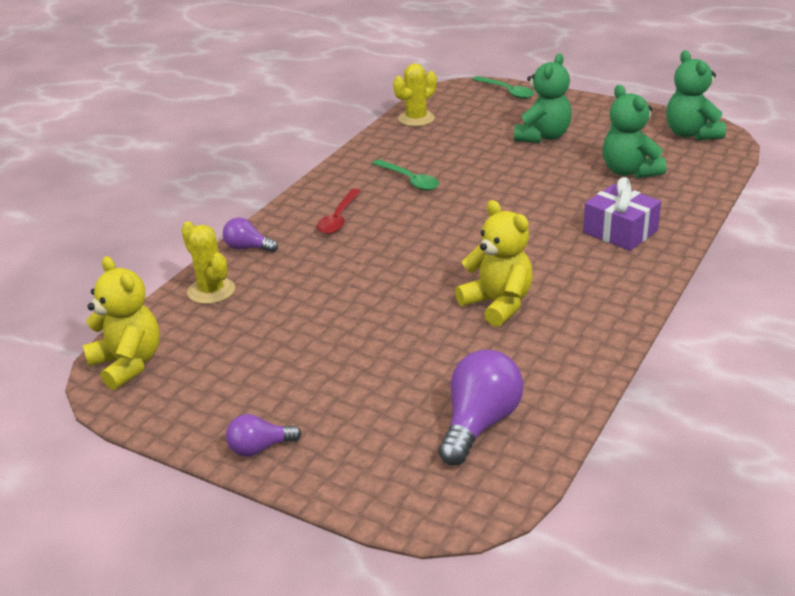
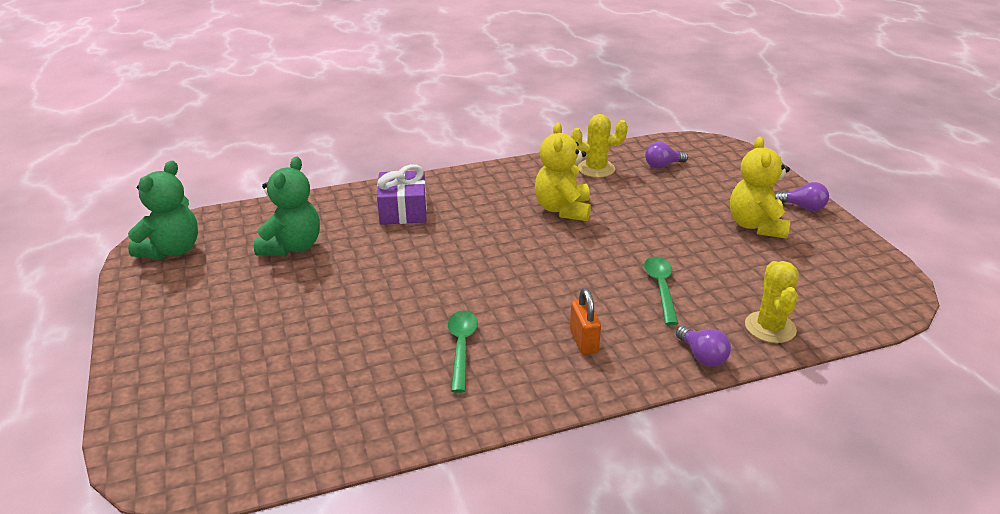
camera: 140 degrees left, 0 degrees up
(128, 364) = (878, 298): yellow teddy bear -> yellow teddy bear (756, 226)
(338, 218) = (583, 341): red spoon -> orange padlock
(416, 119) = (308, 444): yellow cactus -> yellow cactus (596, 169)
(479, 424) = (662, 165): purple light bulb -> purple light bulb, size x0.57
(507, 92) = (144, 419): green spoon -> green spoon (661, 288)
(543, 136) = (263, 324): green teddy bear -> none

